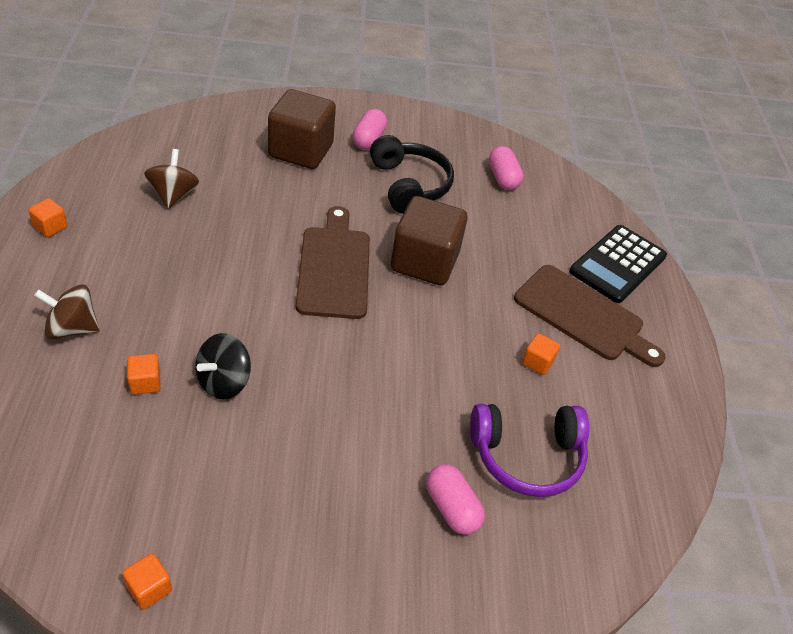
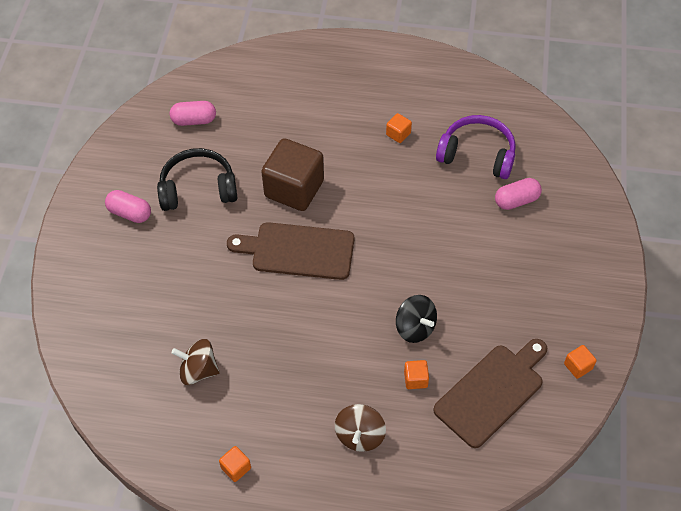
camera: 75 degrees left, 10 degrees up
(301, 151) = (141, 268): brown cube -> none
(527, 457) = (477, 154): purple headphones -> purple headphones turned 75 degrees counterclockwise
(583, 315) = (354, 98): brown cutting board -> brown cutting board (492, 392)
(617, 264) = (302, 66): black calculator -> none

